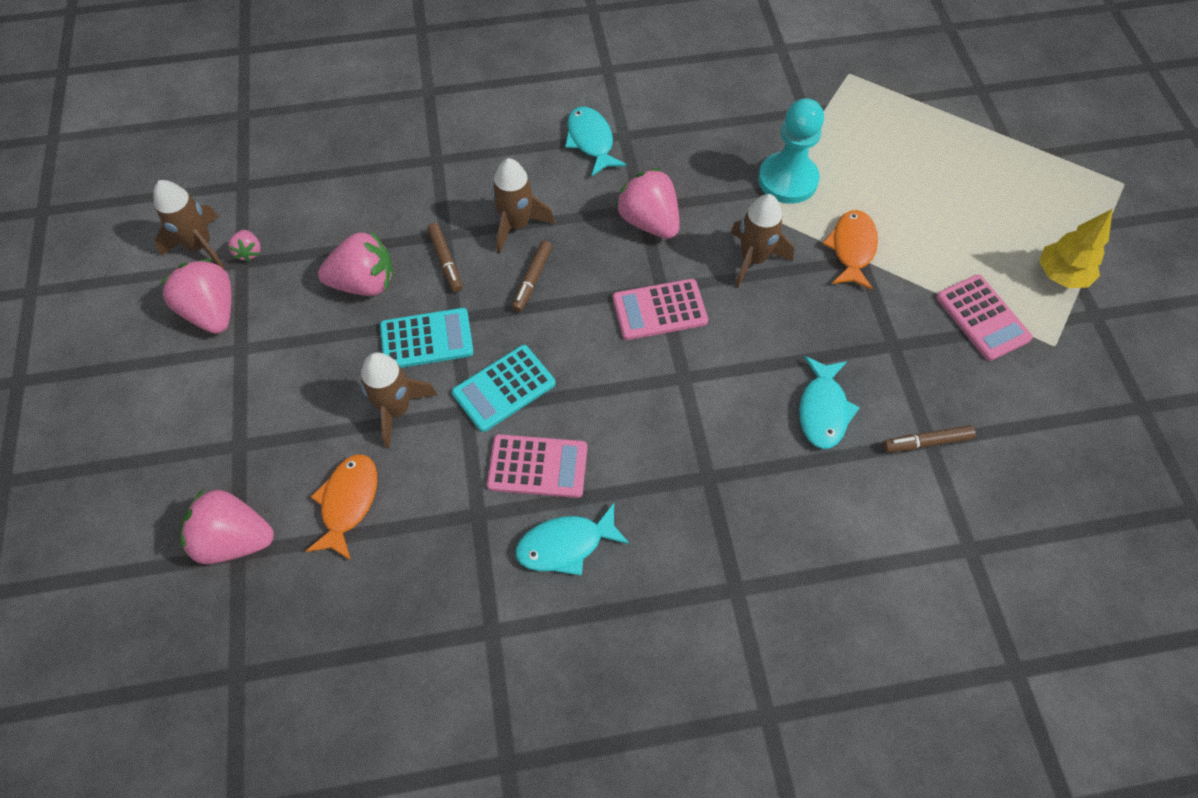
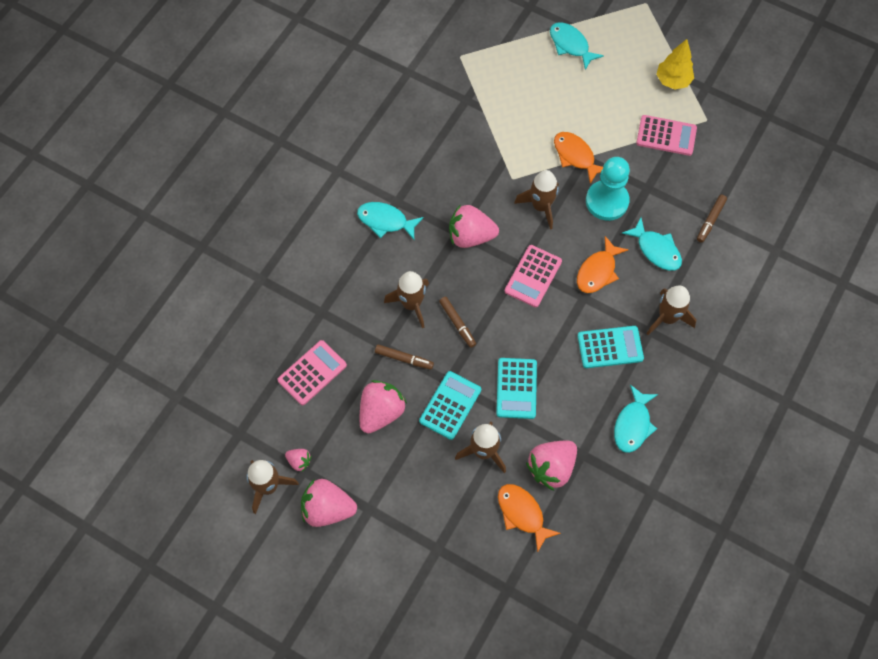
camera: 50 degrees left, 5 degrees up
(234, 539) = (498, 586): pink strawberry -> pink strawberry (551, 468)
(537, 467) = (578, 406): pink calculator -> pink calculator (312, 373)
(645, 449) = (610, 347): none -> turquoise calculator
(731, 369) = (598, 271): none -> orange fish
(746, 485) = (667, 318): none -> brown rocket
(787, 180) = (505, 147): turquoise pawn -> turquoise pawn (607, 201)
(981, 153) = (570, 45): none -> turquoise fish

